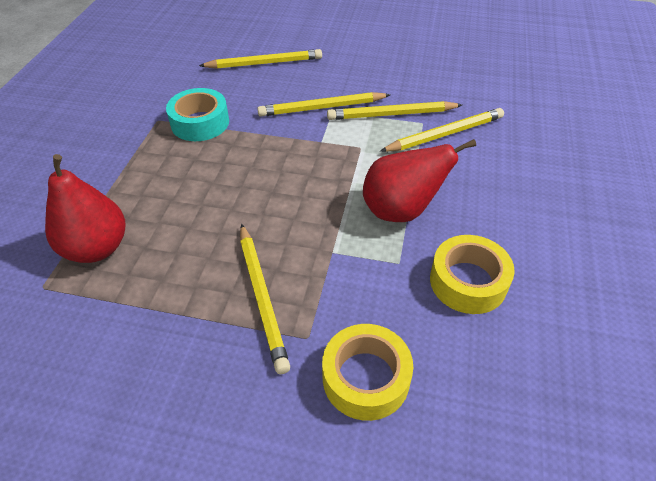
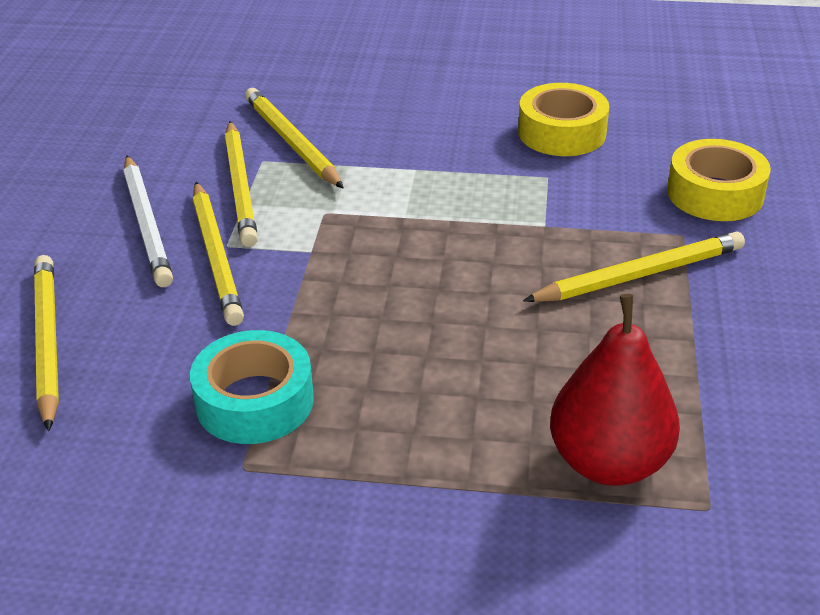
camera: 95 degrees left, 10 degrees down
(356, 84) = (147, 224): none -> white pencil
(401, 210) = (457, 175): red pear -> none

